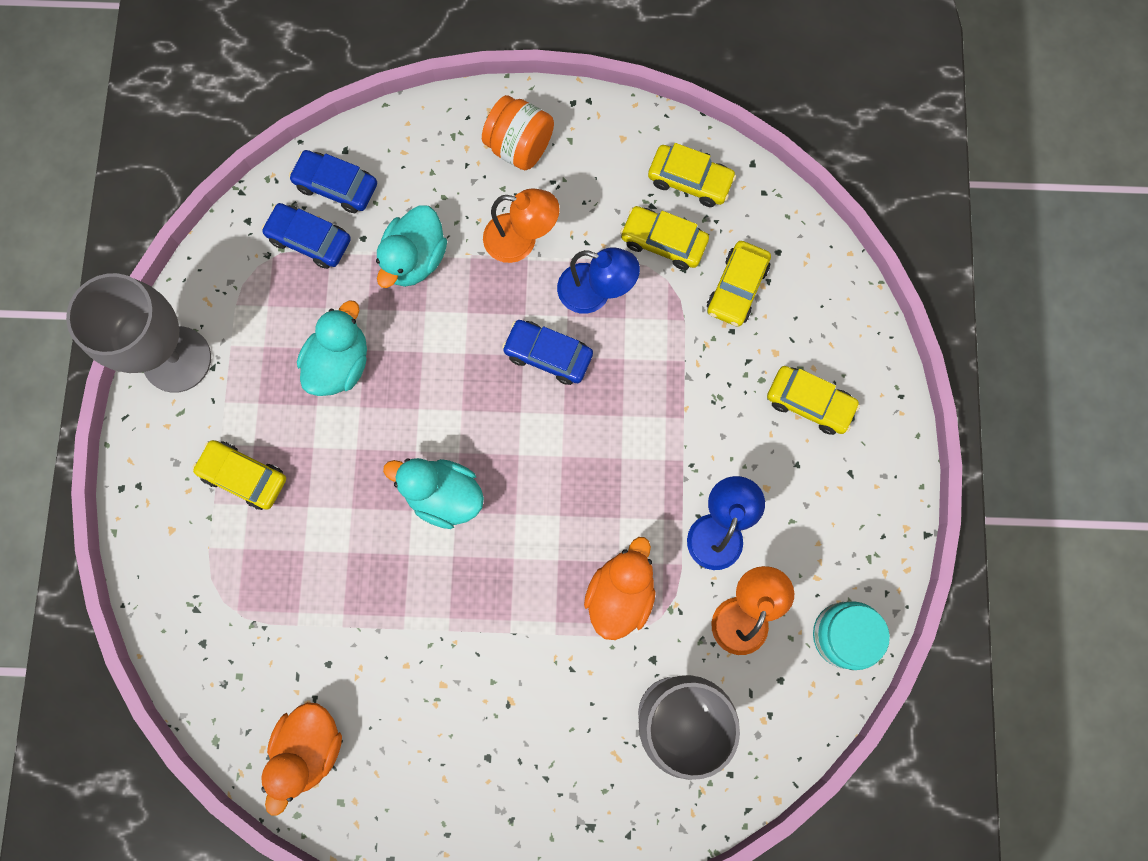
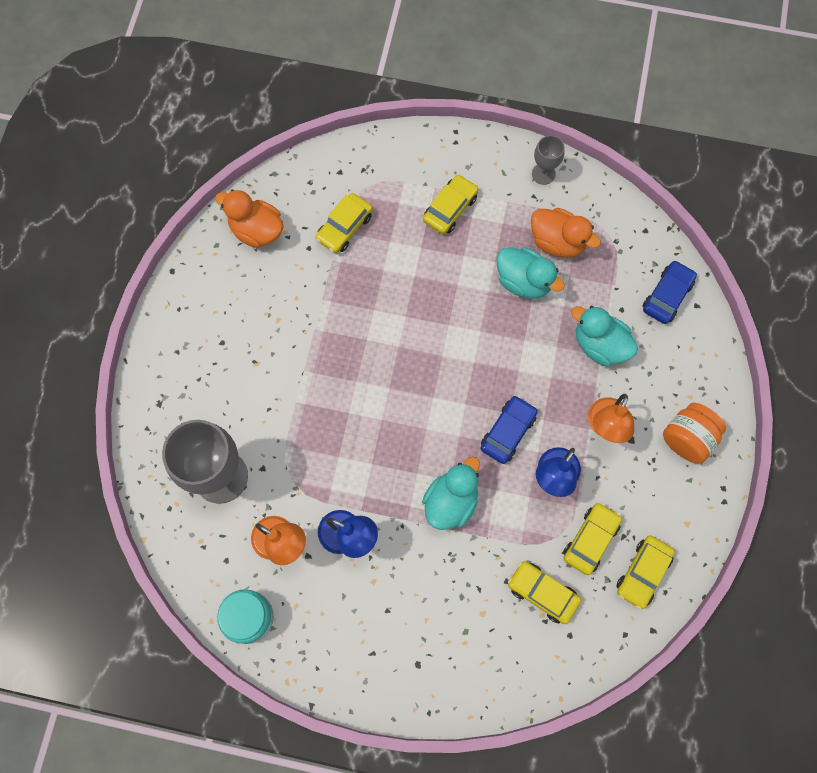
camera: 100 degrees right, 5 degrees down
(177, 359) = (543, 174): grey goblet -> grey goblet, size x0.48
(310, 240) = (624, 271): blue car -> none
(443, 495) = (412, 339): turquoise duck -> turquoise duck (451, 501)
(620, 594) = (315, 453): orange duck -> orange duck (557, 242)
(809, 402) = (436, 632): yellow car -> yellow car (344, 227)

